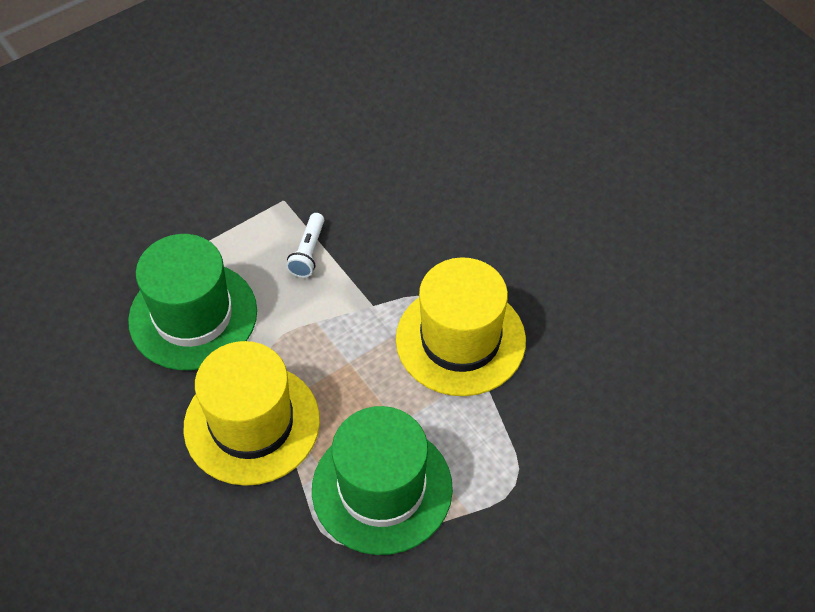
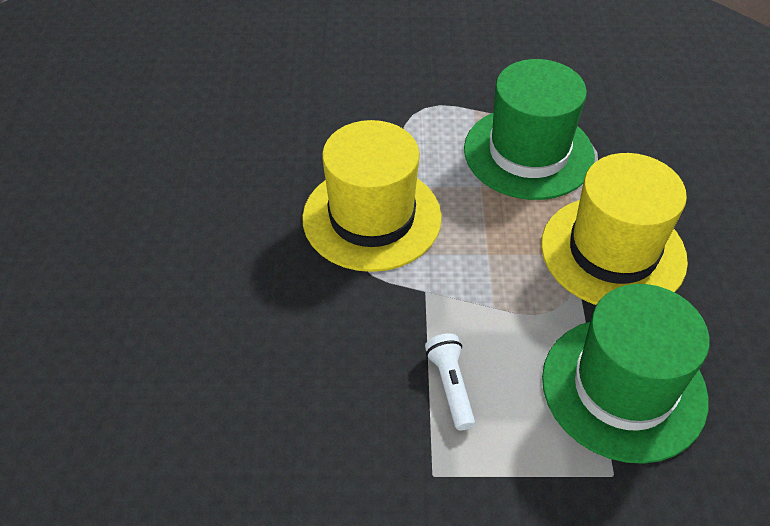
camera: 145 degrees left, 5 degrees down
(308, 252) = (450, 386): white flashlight -> white flashlight turned 60 degrees counterclockwise

